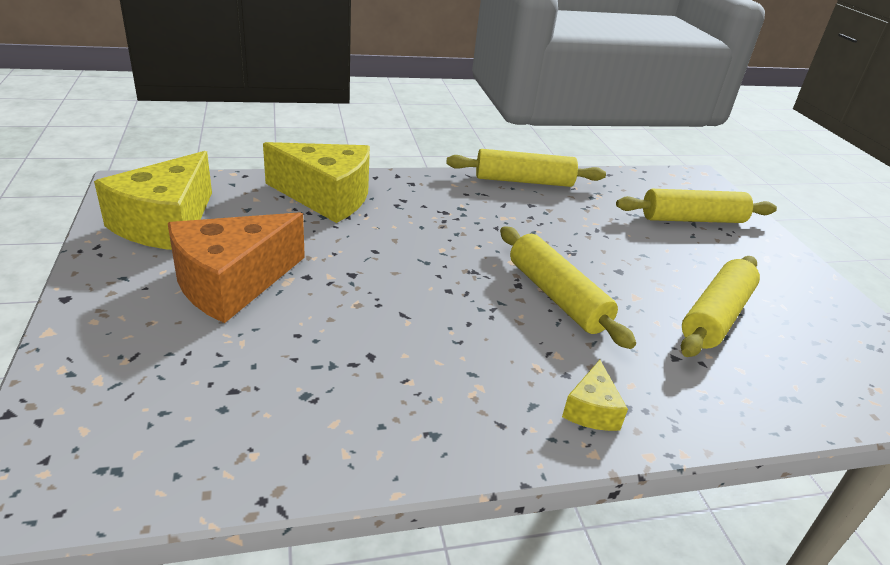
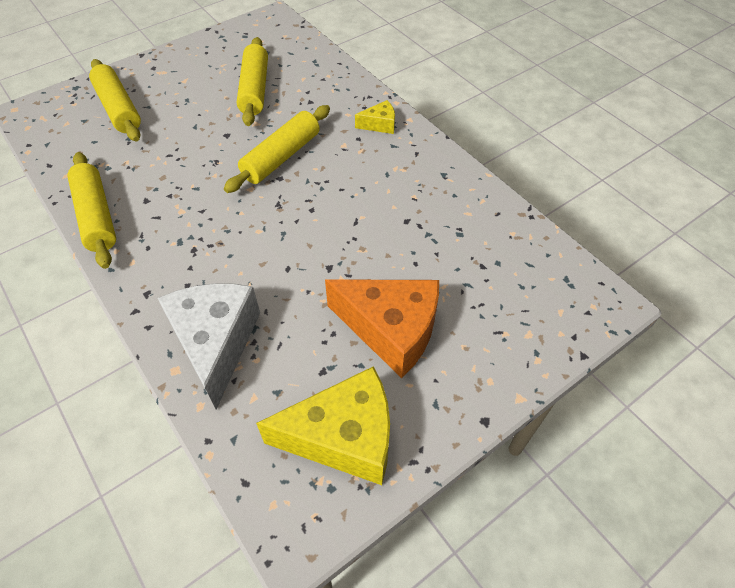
camera: 110 degrees left, 20 degrees up
(327, 197) = (215, 343): yellow cheese -> white cheese
(716, 316) = (255, 89): yellow rolling pin -> yellow rolling pin turned 75 degrees clockwise

